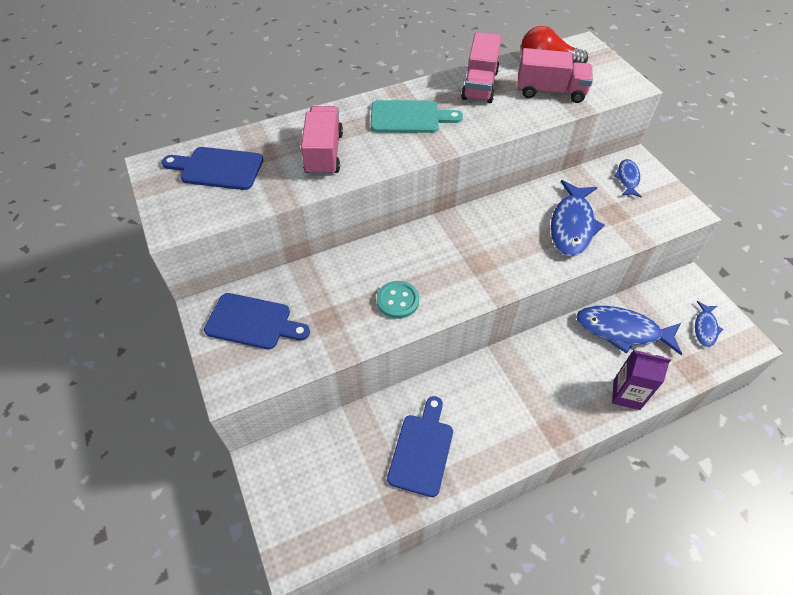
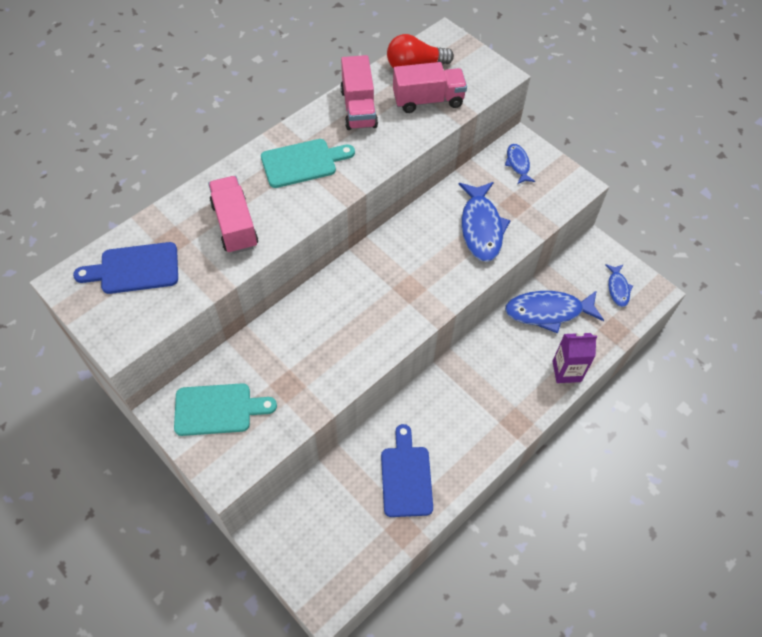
camera: 20 degrees left, 5 degrees up
(252, 322) = (218, 409): blue cutting board -> turquoise cutting board
(398, 300) = (346, 348): turquoise button -> none

